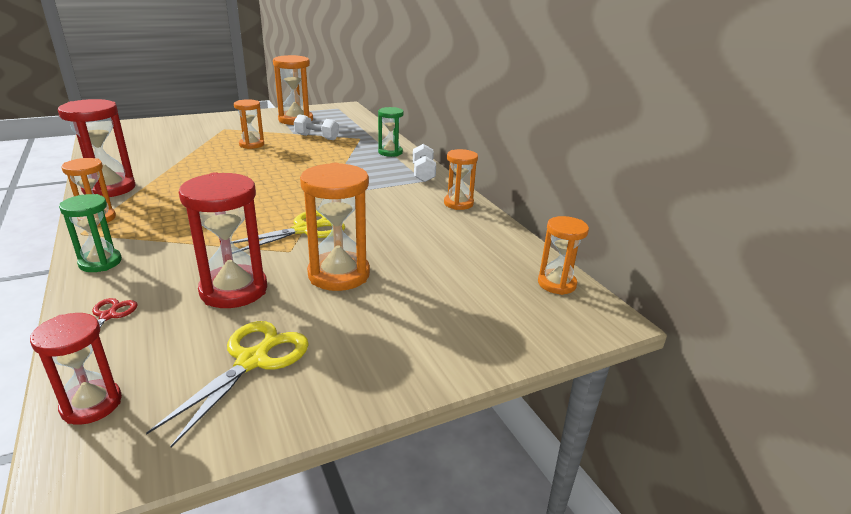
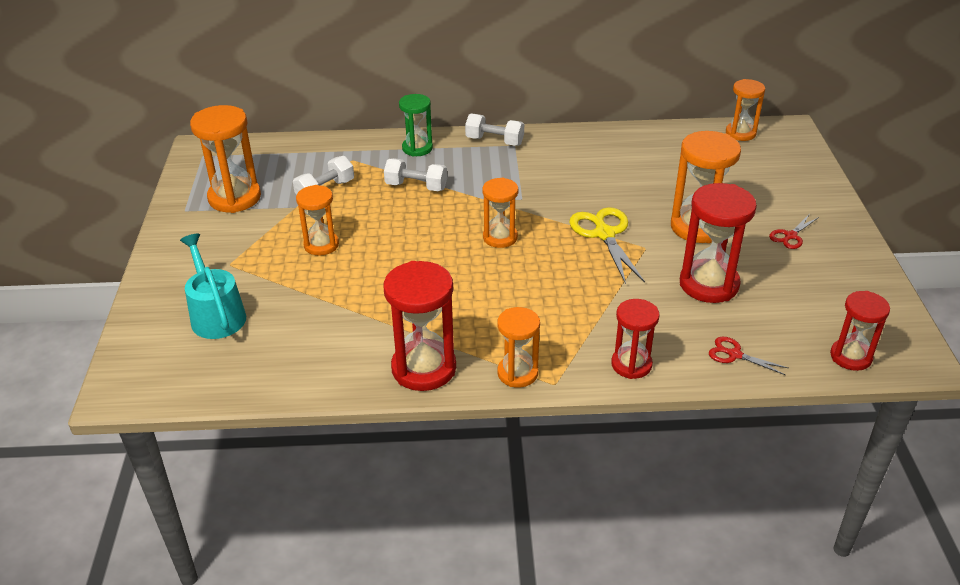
camera: 65 degrees left, 10 degrees up
(100, 262) = (631, 364): green hourglass -> red hourglass
(171, 133) = (216, 315): none -> turquoise watering can
(252, 361) = (812, 282): yellow scissors -> none
(338, 158) = (416, 186): none -> white dumbbell
(349, 337) = (790, 236): none -> red scissors
(458, 203) = (581, 139): orange hourglass -> orange hourglass (500, 237)

